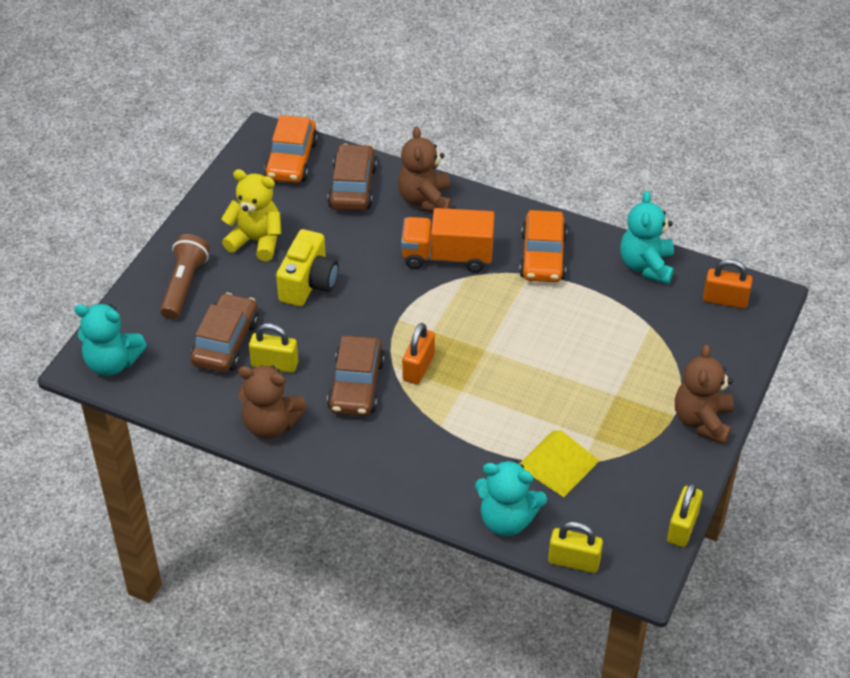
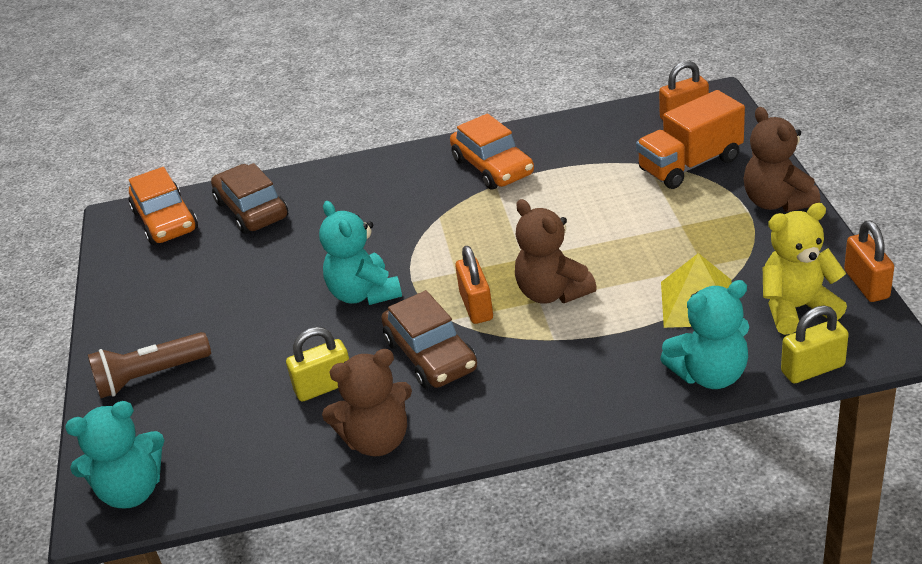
camera: 30 degrees left, 10 degrees down
(184, 285) = (150, 376): brown flashlight -> brown flashlight turned 90 degrees counterclockwise
(226, 342) = (249, 398): brown car -> none
(256, 241) = (194, 299): yellow teddy bear -> yellow teddy bear (796, 308)
(308, 283) = (287, 303): yellow camera -> none
(425, 200) = (335, 184): brown teddy bear -> brown teddy bear (552, 293)
(447, 256) = (404, 212): orange truck -> orange truck (690, 164)
(646, 266) = (590, 128): turquoise teddy bear -> turquoise teddy bear (364, 294)
(682, 527) = (866, 284): yellow padlock -> orange padlock

